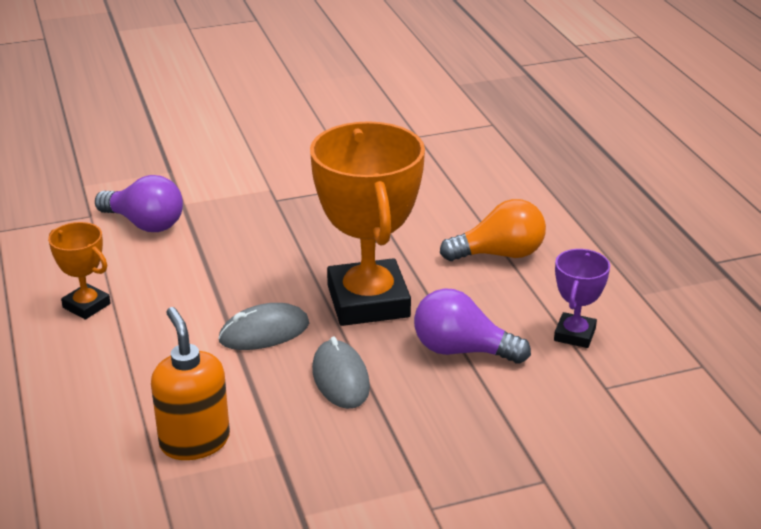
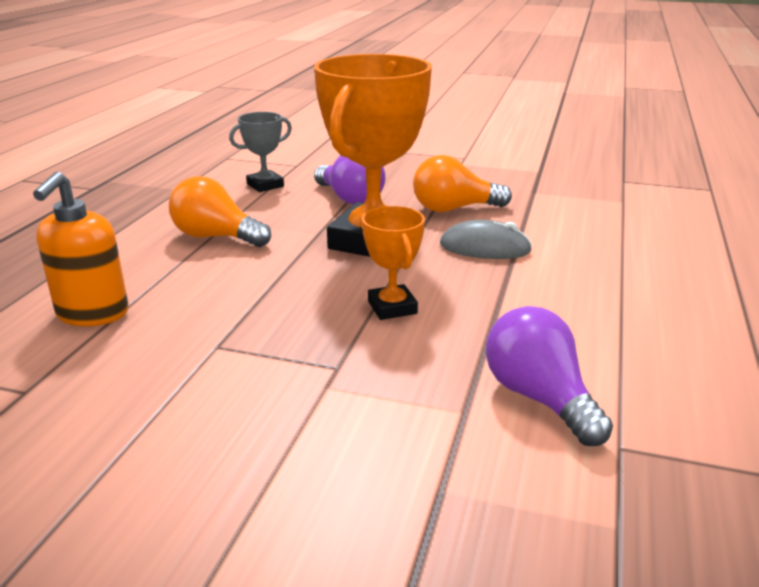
camera: 145 degrees left, 5 degrees down
(86, 306) = (654, 320): orange trophy -> orange trophy (392, 307)
(194, 441) = (588, 209): orange soap dispenser -> orange soap dispenser (92, 314)
(340, 378) = (454, 209): grey mouse -> orange light bulb
(574, 334) = (265, 185): purple trophy -> grey trophy

